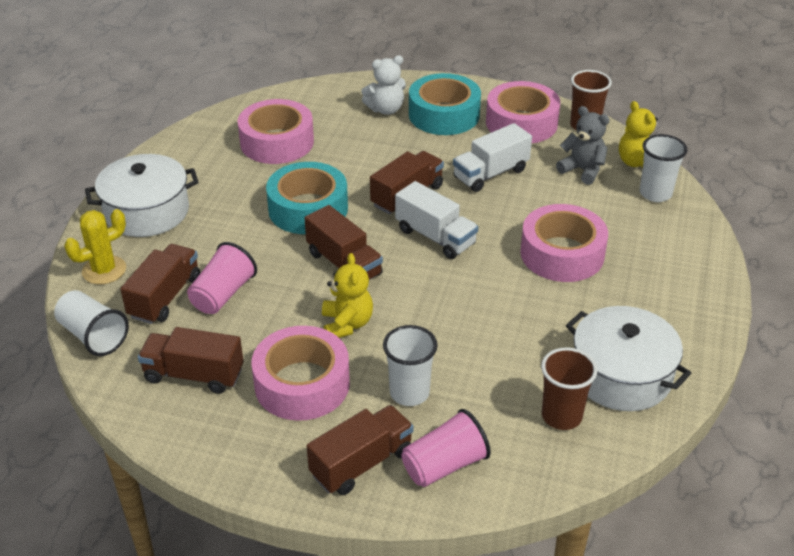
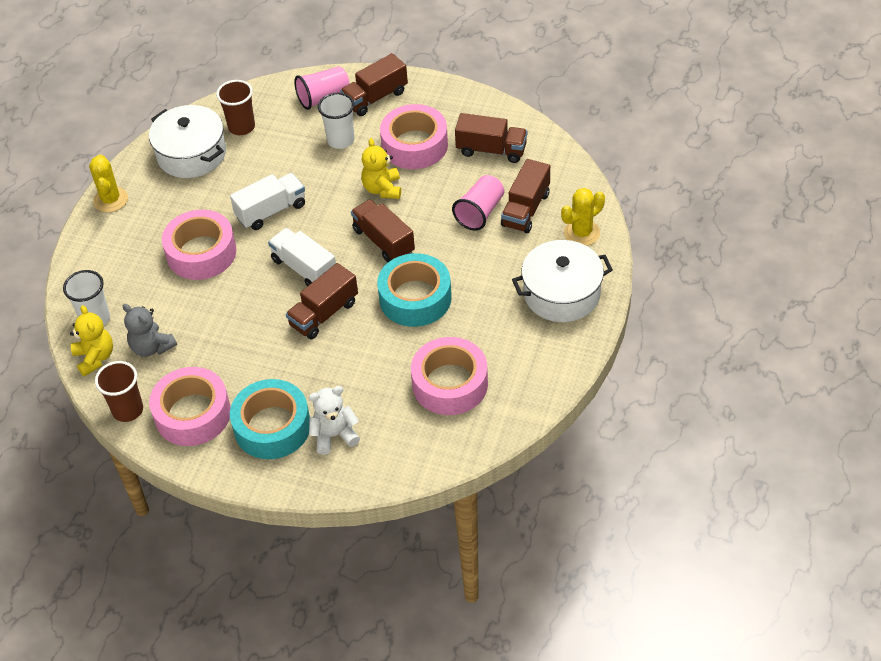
camera: 175 degrees left, 10 degrees up
(93, 336) = (572, 177): white cup -> none
(490, 174) = (241, 342): white truck -> white truck (271, 211)
(705, 315) = (111, 200): none -> yellow cactus

